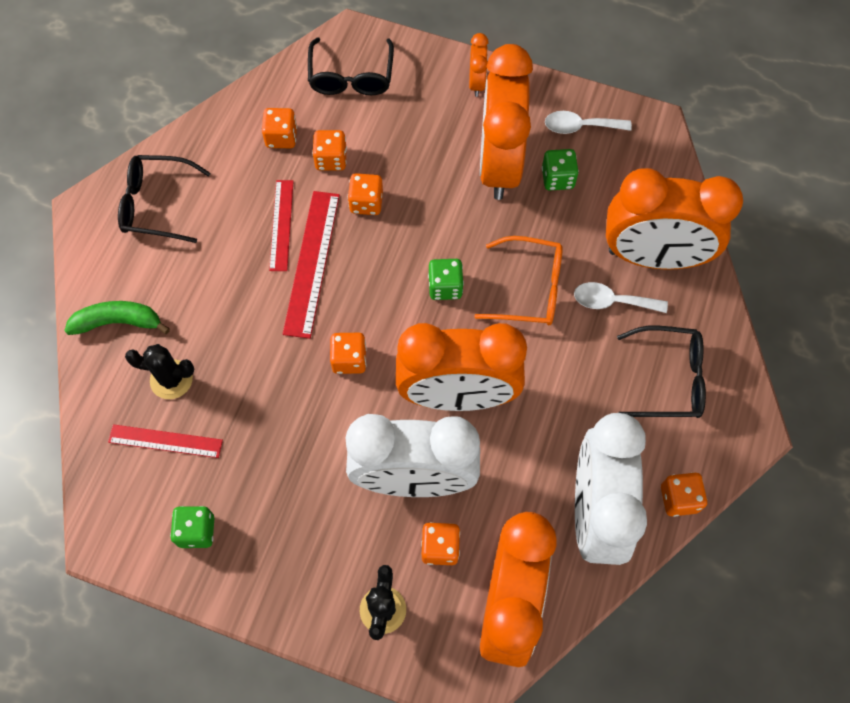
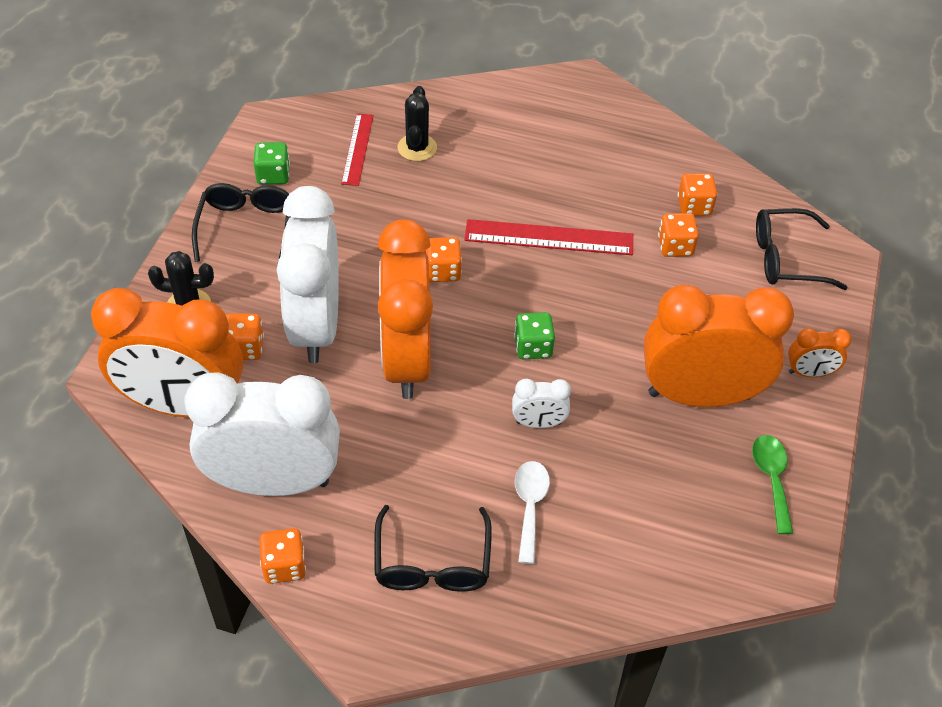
camera: 85 degrees right, 15 degrees down
(118, 322) = (472, 109): green banana -> none
(158, 204) = (598, 124): black glasses -> black glasses (246, 228)
(281, 225) = (589, 212): red ruler -> none
(366, 203) = (626, 277): orange dice -> none
(528, 288) = (538, 423): orange glasses -> white clock
(557, 178) = (690, 453): green dice -> none
(580, 126) = (771, 479): white spoon -> green spoon
(653, 257) = (596, 553): orange clock -> none

